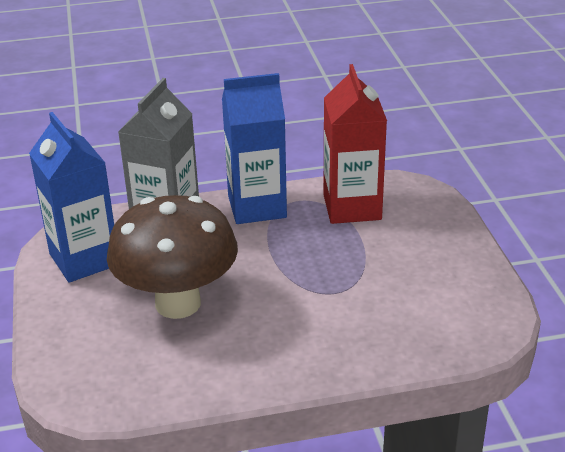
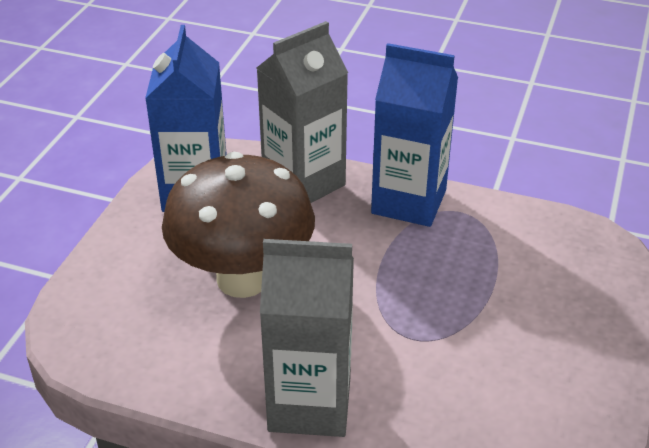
camera: 30 degrees right, 5 degrees up
(300, 362) = (309, 404): none -> grey carton
(352, 207) = (513, 243): red carton -> none

